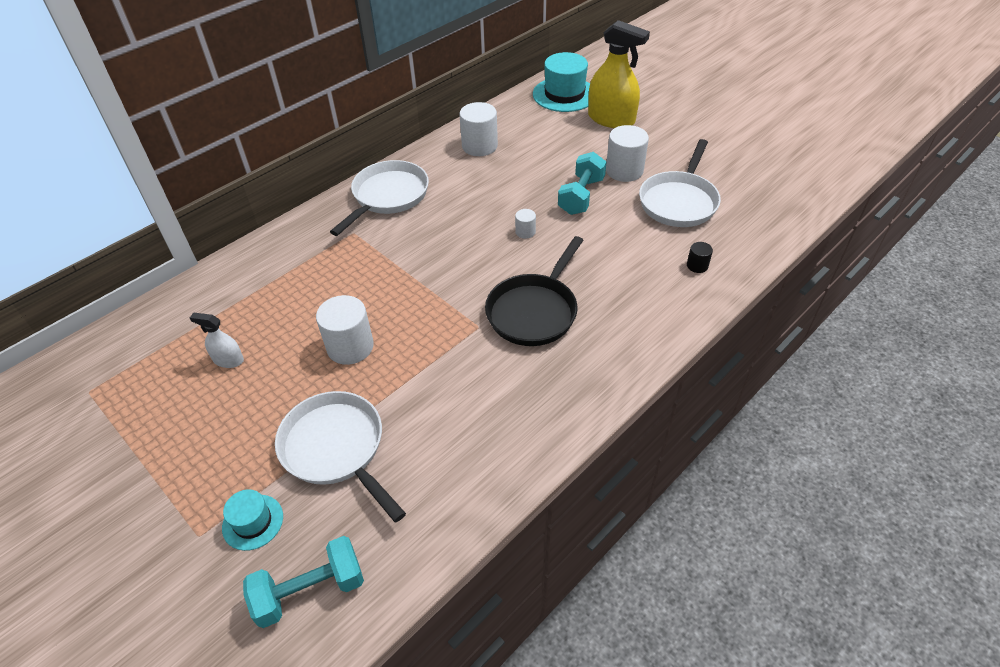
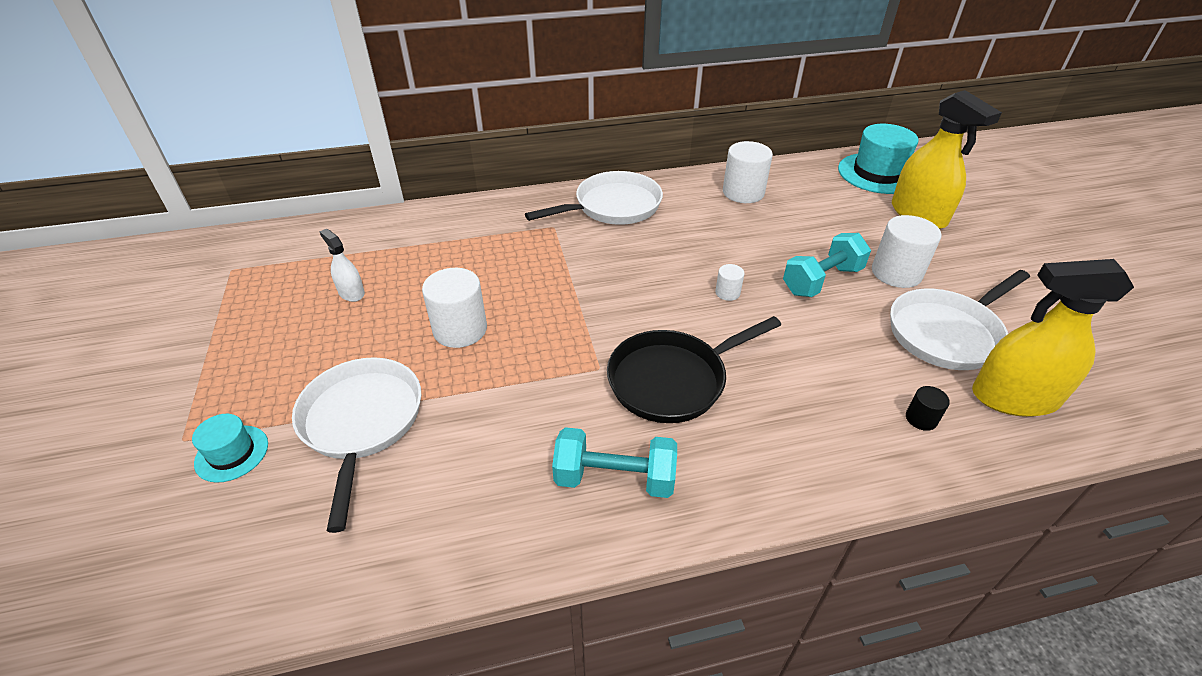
camera: 30 degrees right, 5 degrees down
(310, 591) = (209, 556): turquoise dumbbell -> turquoise dumbbell (615, 478)
(738, 228) = (1014, 397): none -> yellow spray bottle

